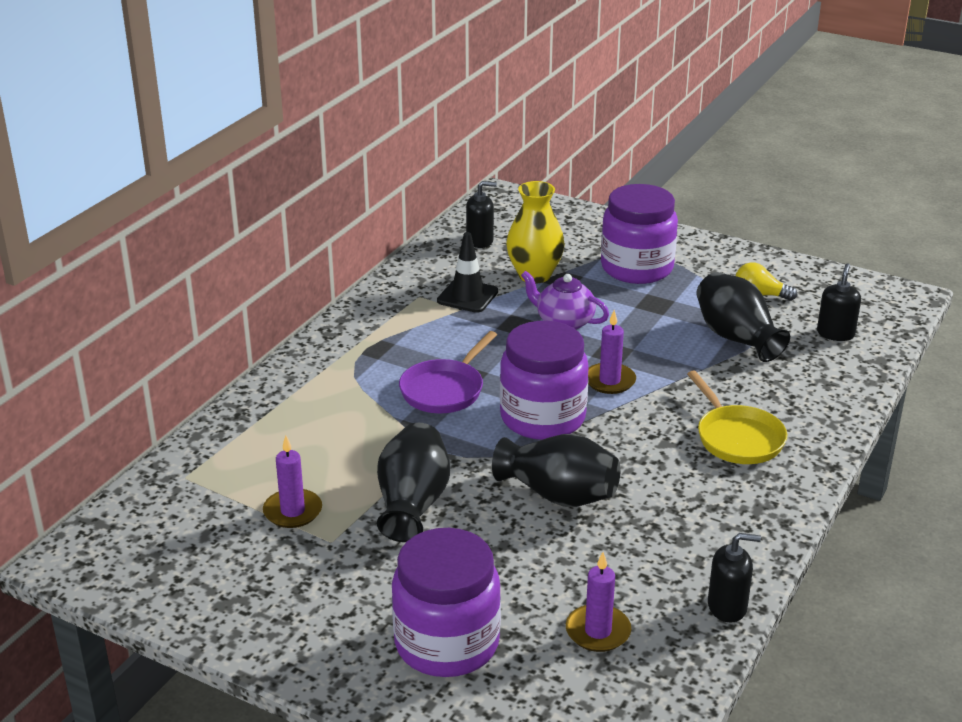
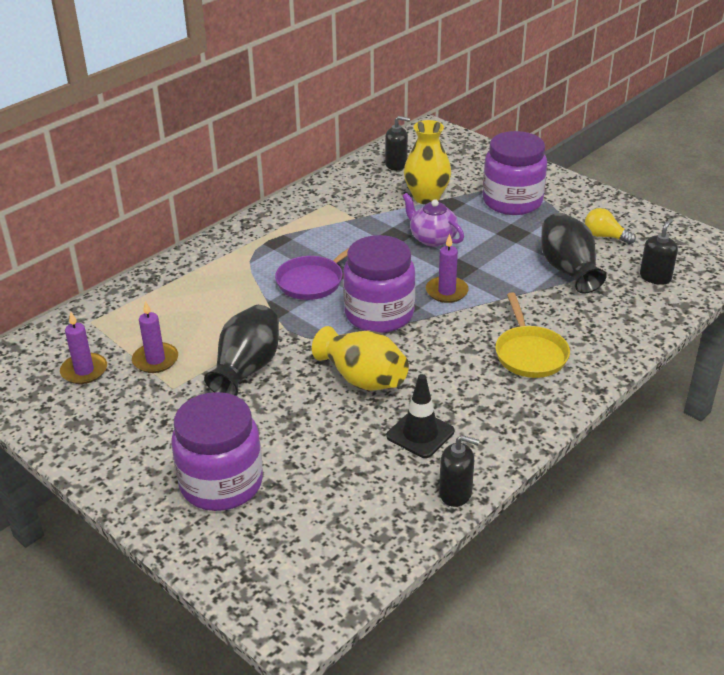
camera: 15 degrees right, 5 degrees up
(467, 296) = (366, 208): black traffic cone -> black traffic cone (420, 434)
(558, 495) = (362, 379): black vase -> yellow vase
(598, 631) = (342, 494): purple candle -> purple candle (84, 371)

